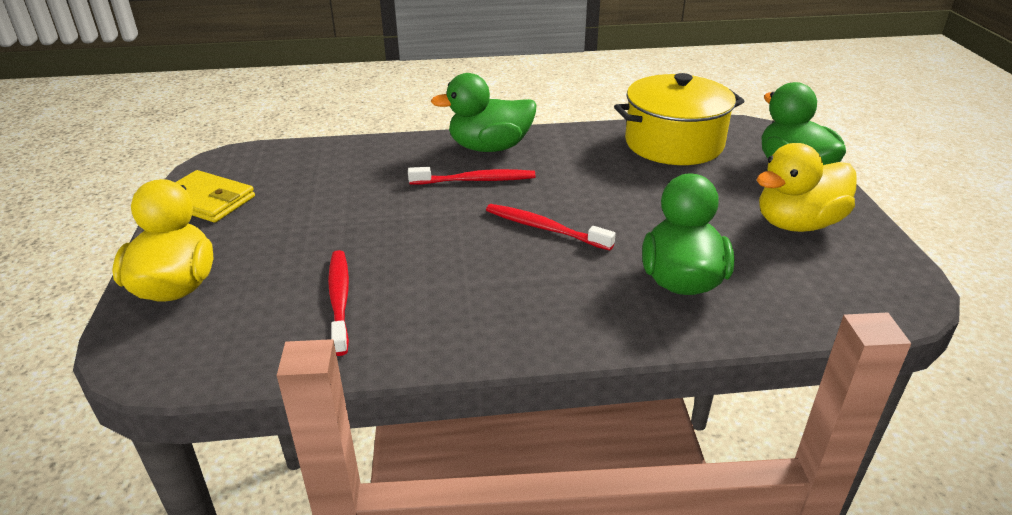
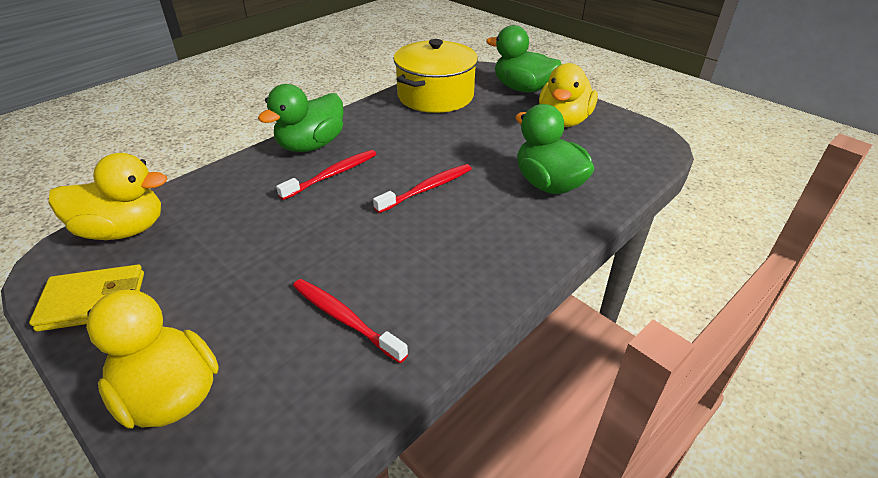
camera: 40 degrees left, 5 degrees up
(278, 159) = (123, 230): none -> yellow duck
(544, 228) = (427, 189): red toothbrush -> red toothbrush turned 150 degrees clockwise

